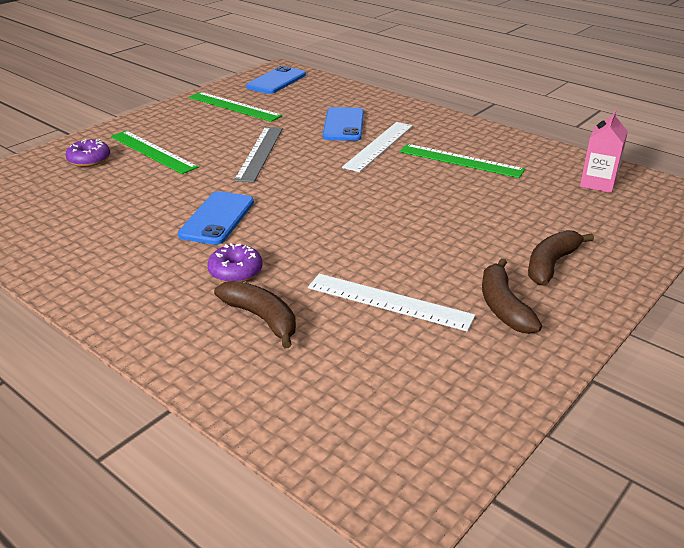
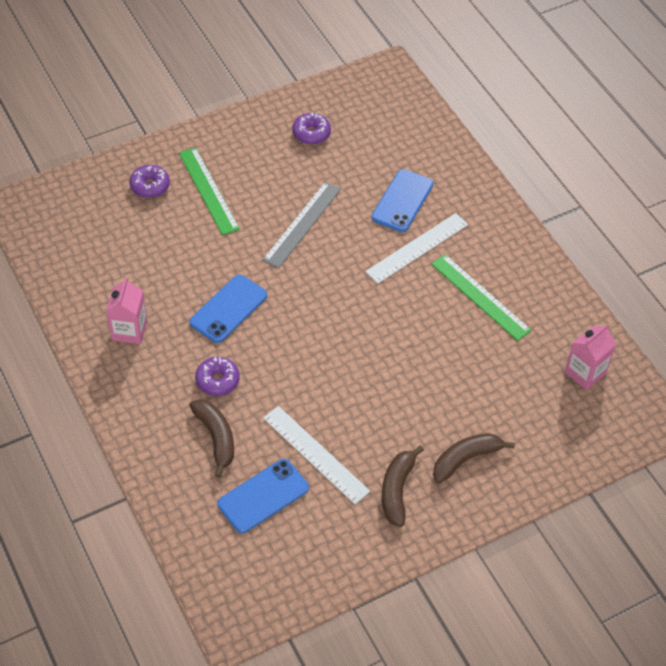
camera: 20 degrees right, 20 degrees up
(108, 257) = (129, 330): none -> pink carton
(234, 106) = (311, 133): green ruler -> purple donut
(276, 81) = (374, 95): blue phone -> blue phone (263, 496)

